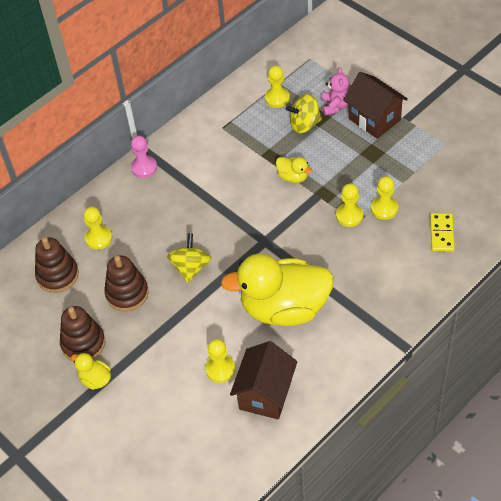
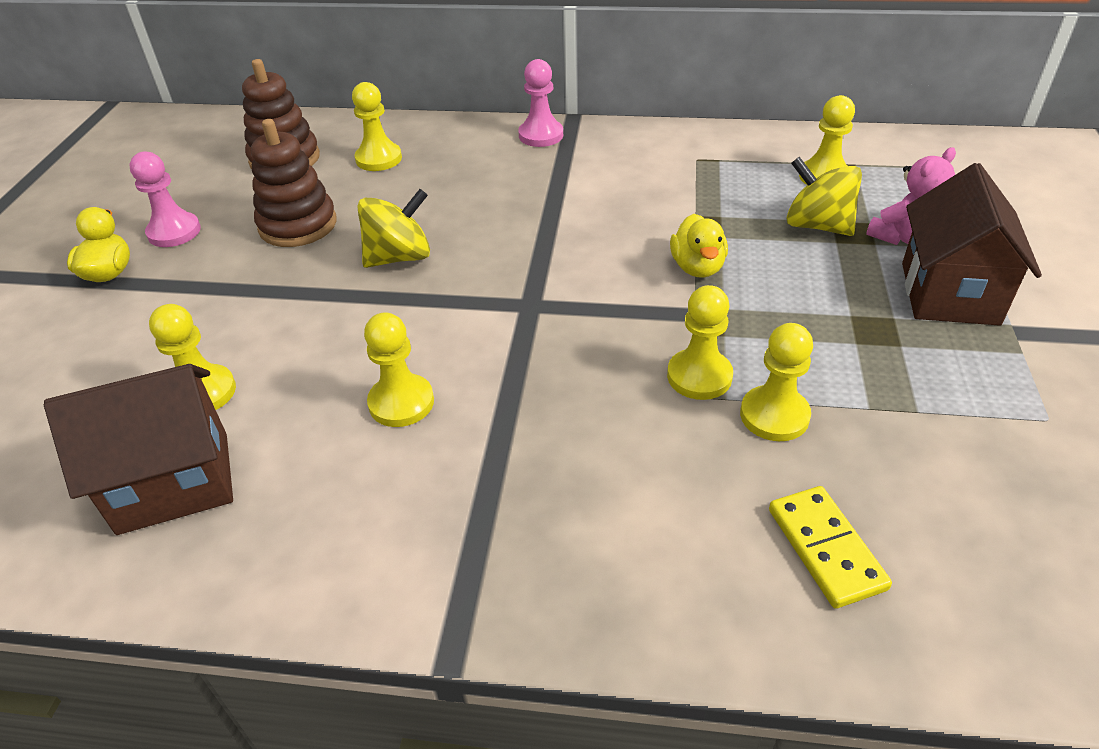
camera: 50 degrees right, 10 degrees down
(83, 343) = (174, 232): brown stacking toy -> pink pawn
(284, 308) = (401, 402): yellow duck -> yellow pawn
(442, 233) = (826, 548): yellow domino -> yellow domino turned 75 degrees counterclockwise

